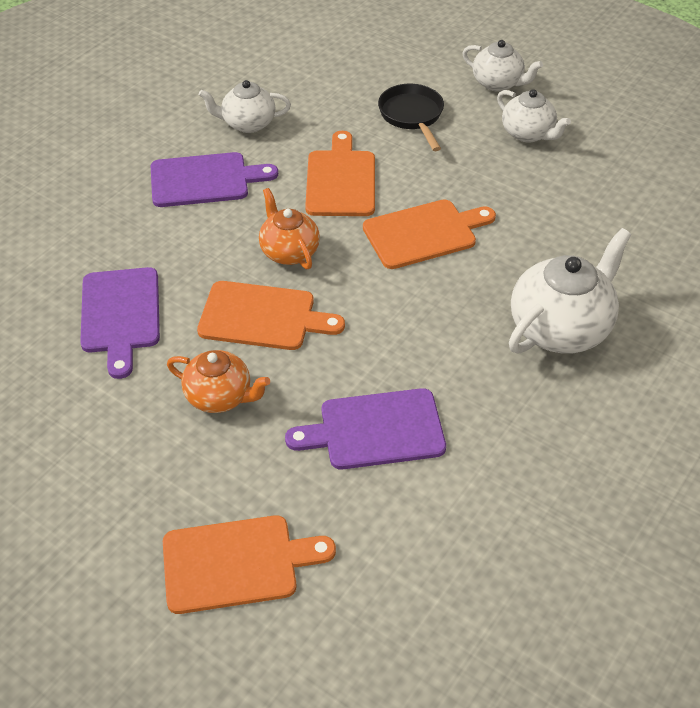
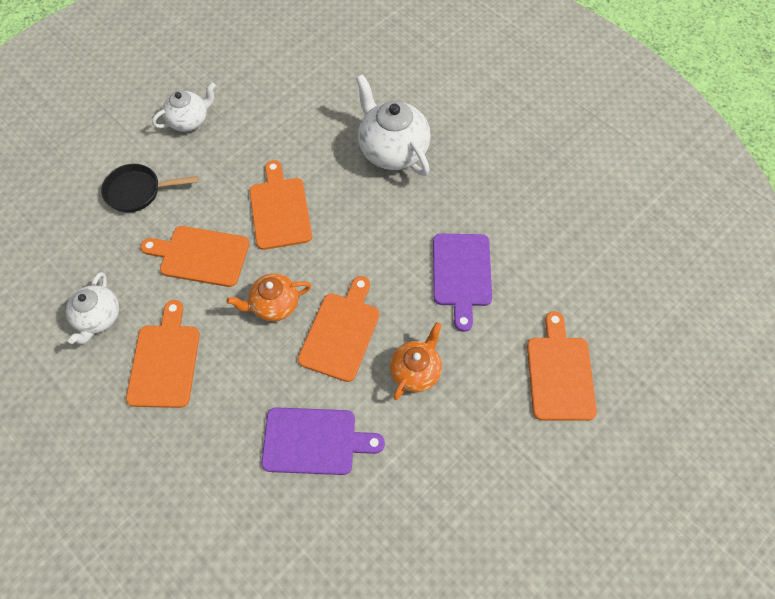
camera: 80 degrees left, 15 degrees up
(204, 180) = (165, 361): purple cutting board -> orange cutting board
(498, 83) = (120, 125): white teapot -> none

